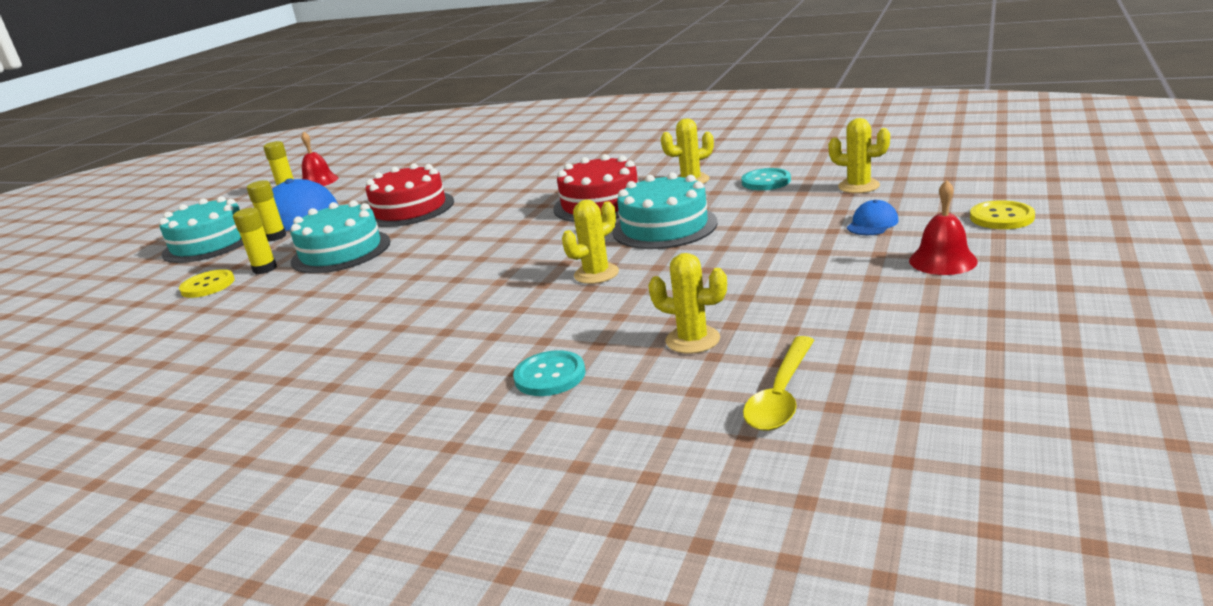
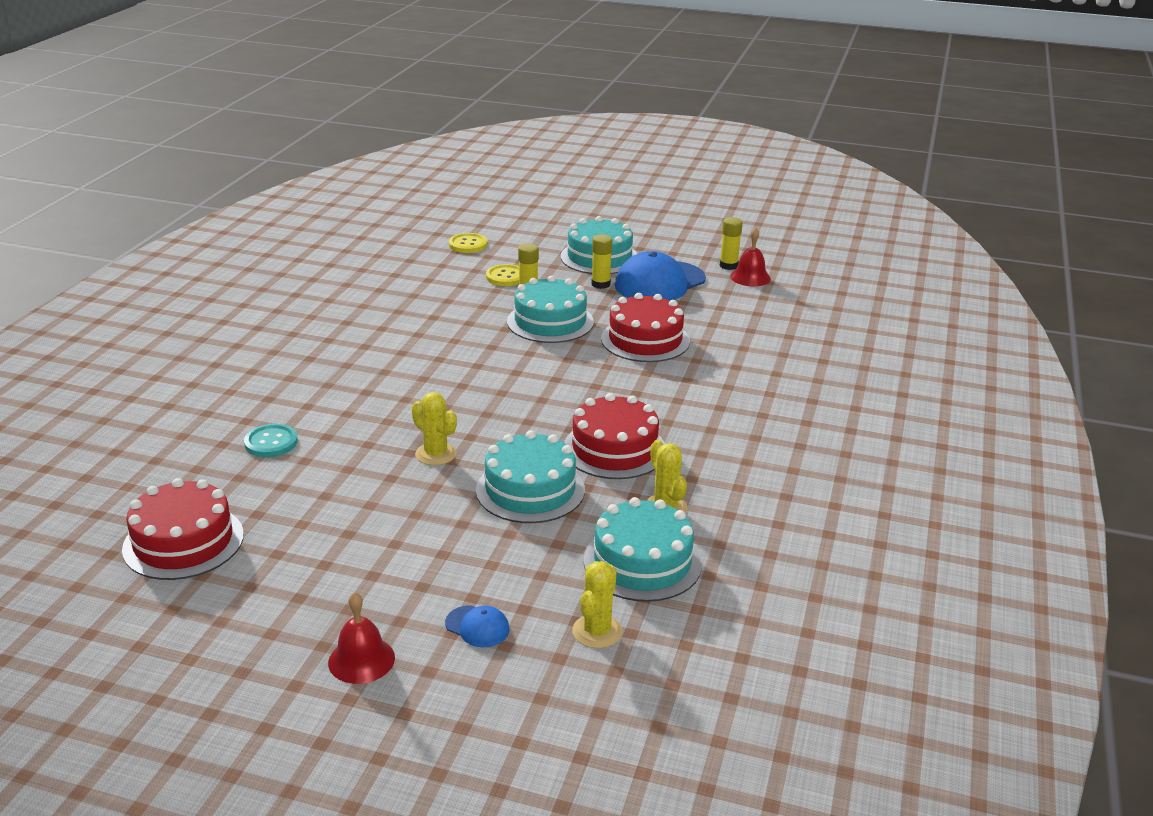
camera: 80 degrees right, 5 degrees up
(692, 340) = (287, 504): yellow cactus -> none
(766, 181) = (642, 562): turquoise button -> turquoise cake
(781, 395) = (183, 542): yellow spoon -> red cake
(1001, 217) = (451, 726): yellow button -> yellow button (468, 244)

